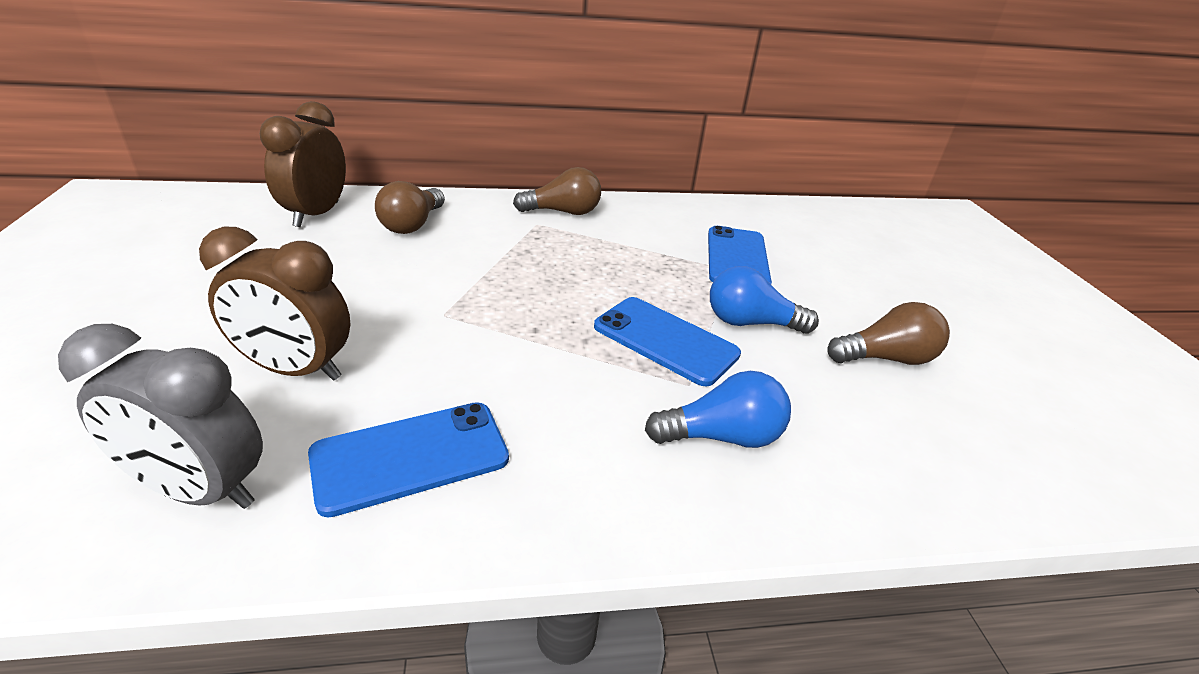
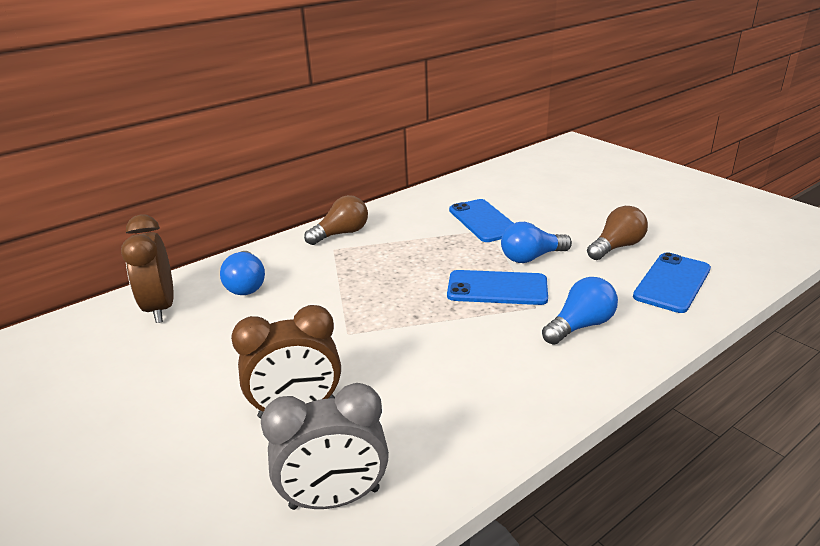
camera: 25 degrees left, 5 degrees down
(410, 456) = (433, 418): blue phone -> blue phone (672, 283)
(412, 224) = (246, 285): brown light bulb -> blue light bulb

